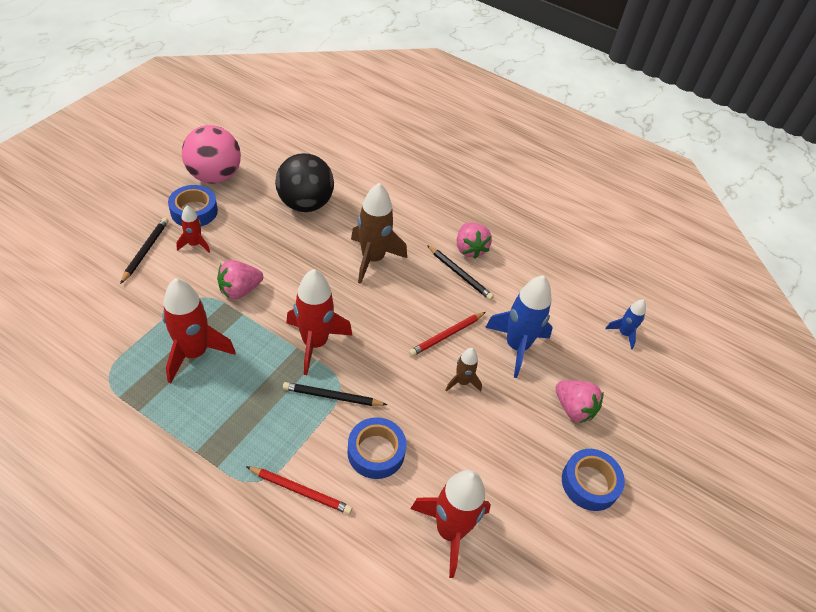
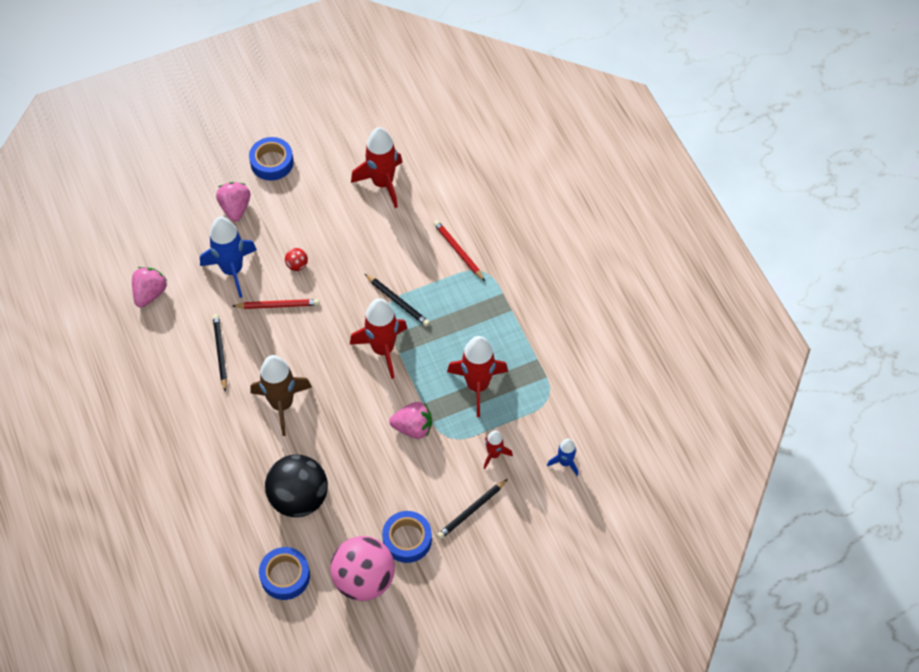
camera: 140 degrees left, 10 degrees up
(195, 244) = (426, 497): red rocket -> red rocket (494, 454)
(376, 452) = (394, 250): blue tape -> blue tape (285, 576)
(462, 382) = (297, 265): brown rocket -> red ball
(470, 249) = (189, 372): pink strawberry -> pink strawberry (150, 293)
(624, 333) = (139, 238): blue rocket -> blue rocket (565, 462)

